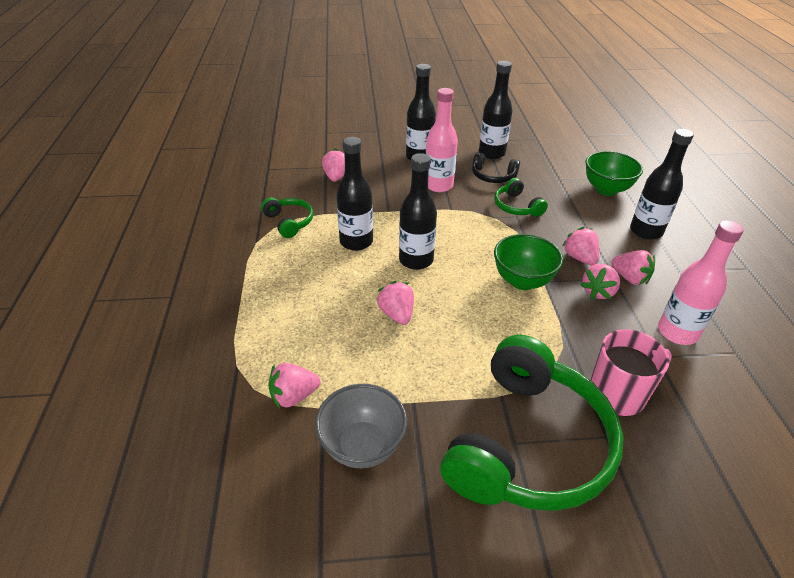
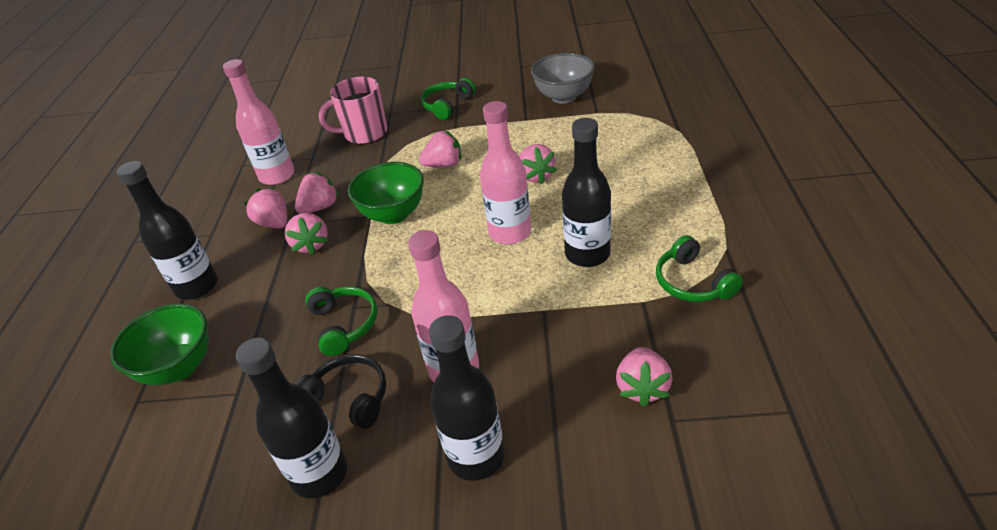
camera: 170 degrees left, 0 degrees up
(294, 396) = (621, 116): pink strawberry -> pink strawberry (444, 165)
(416, 260) = (510, 233): black bottle -> pink bottle
(528, 444) = (447, 105): green headphones -> green headphones, size x0.44

